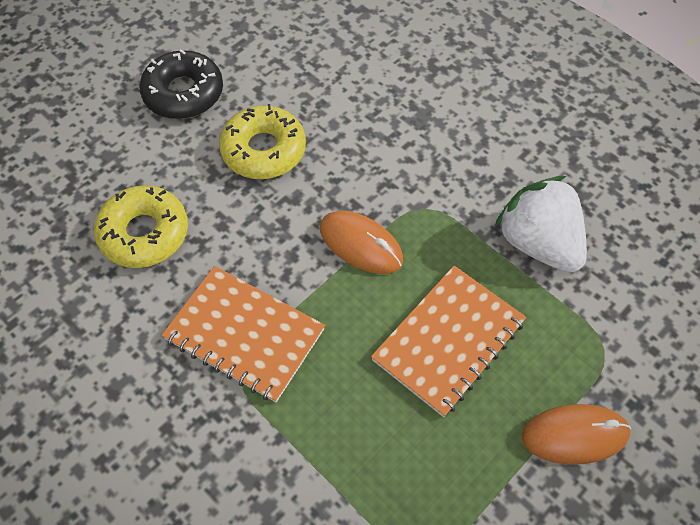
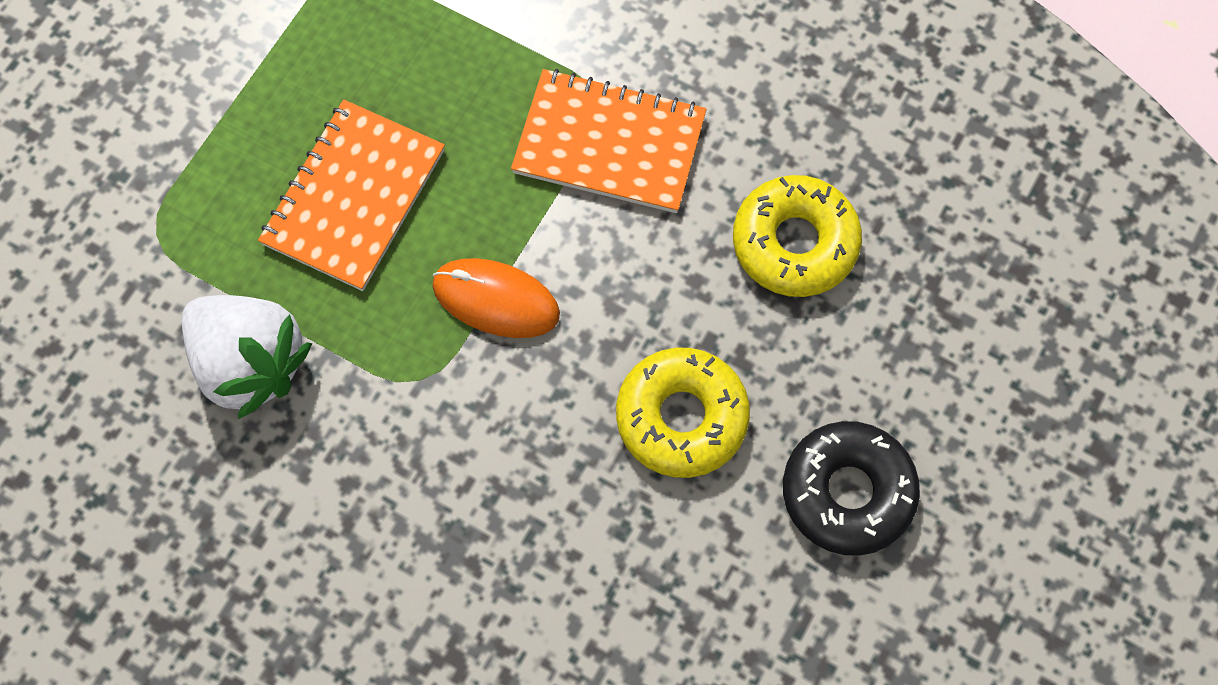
camera: 165 degrees right, 10 degrees up
(574, 435) = (190, 124): orange mouse -> none

